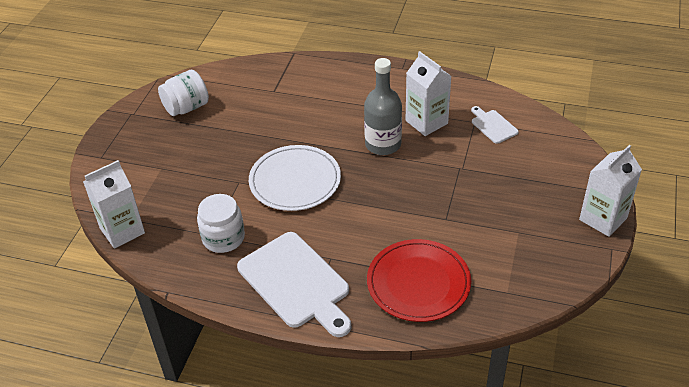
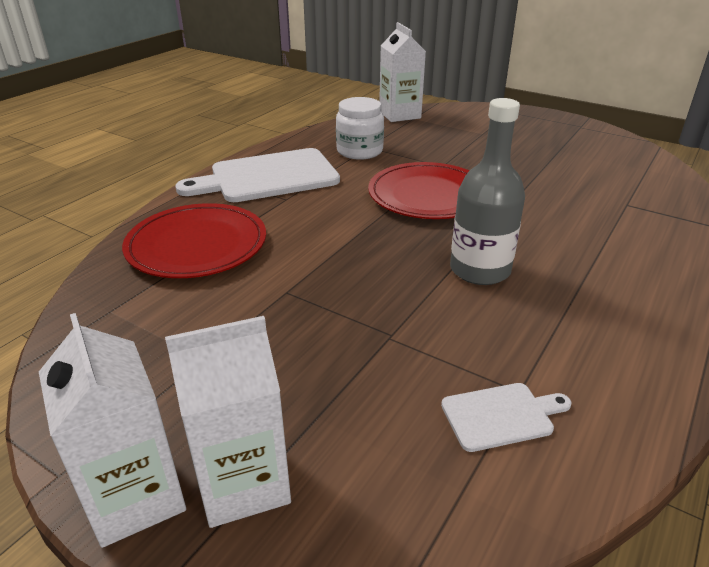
camera: 105 degrees right, 10 degrees down
(186, 107) = (590, 151): white jar -> none
(295, 181) = (428, 195): white plate -> red plate
(426, 122) = (530, 327): white carton -> white carton (243, 483)

